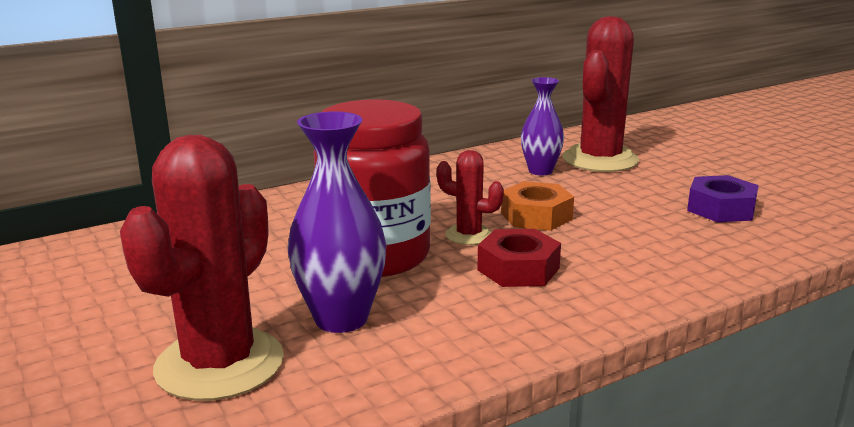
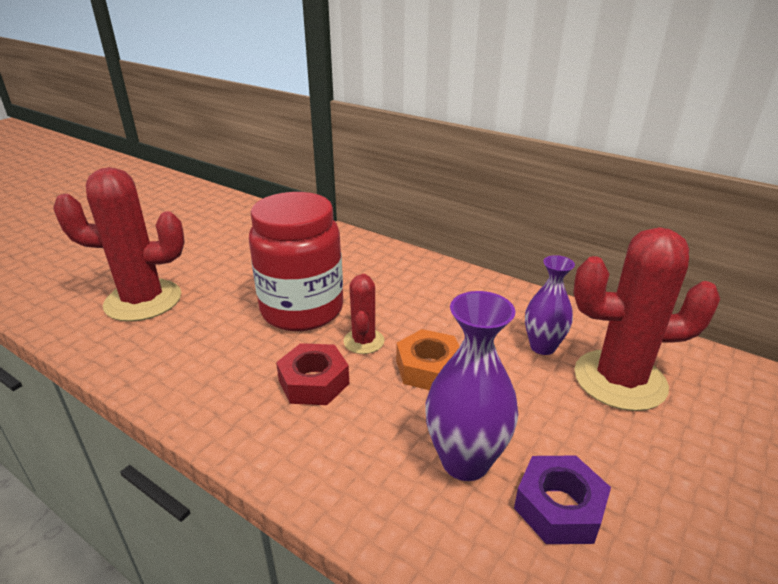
camera: 65 degrees right, 10 degrees up
(341, 319) = (205, 324): purple vase -> purple vase (465, 461)

